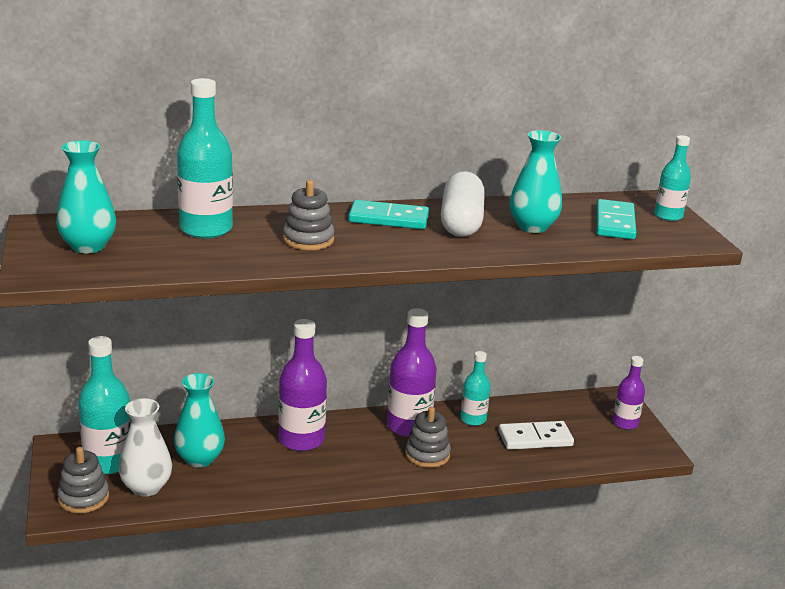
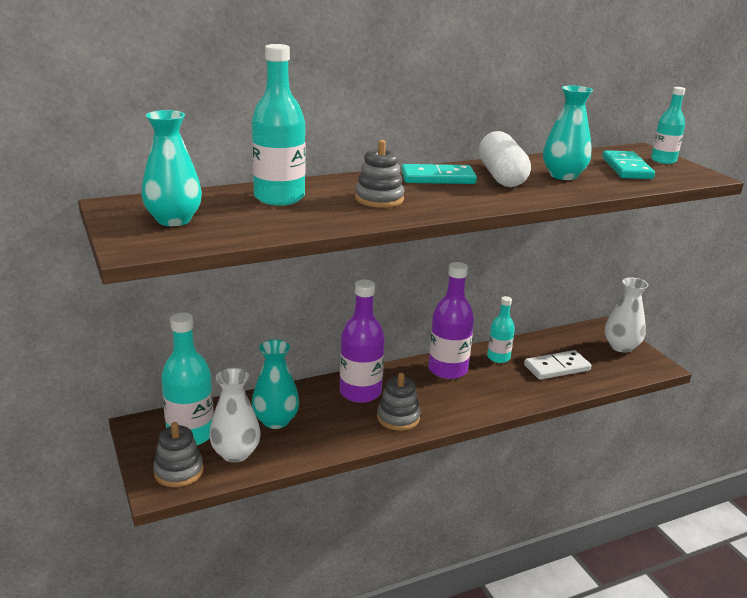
camera: 10 degrees left, 0 degrees up
(427, 454) = (474, 392): grey stacking toy -> grey stacking toy (398, 418)
(625, 423) = (621, 347): purple bottle -> white vase

